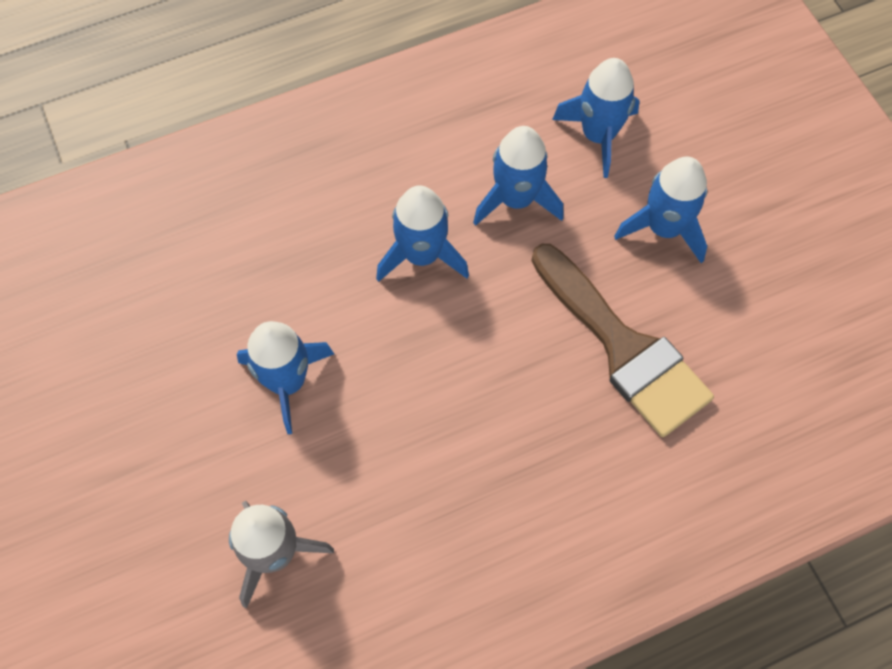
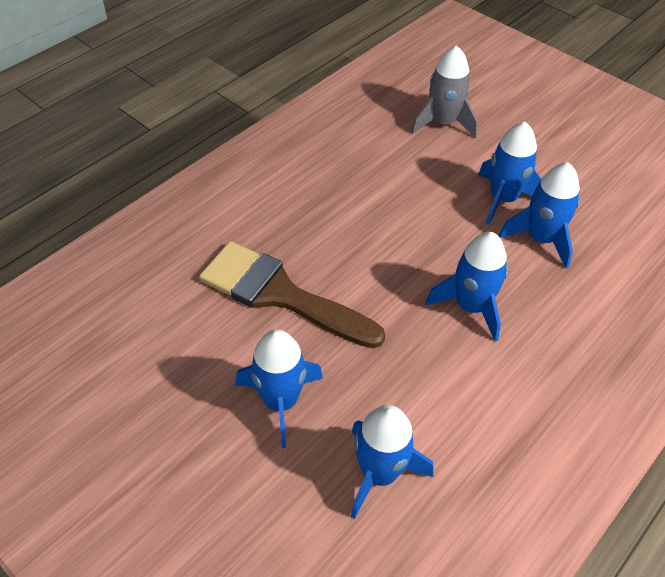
camera: 155 degrees right, 15 degrees down
(516, 199) = (423, 379): blue rocket -> blue rocket (540, 239)

